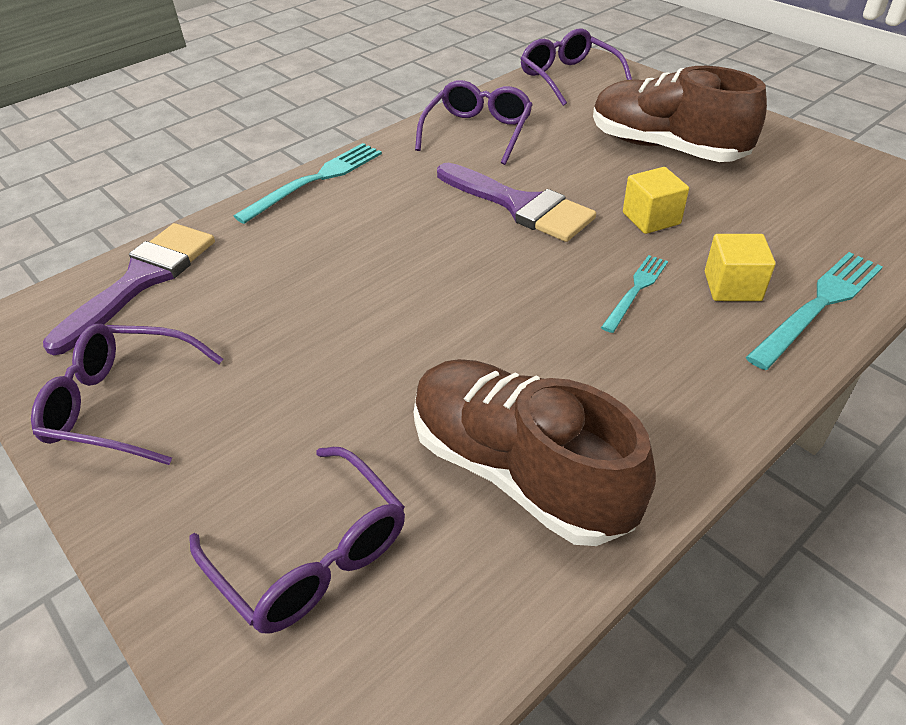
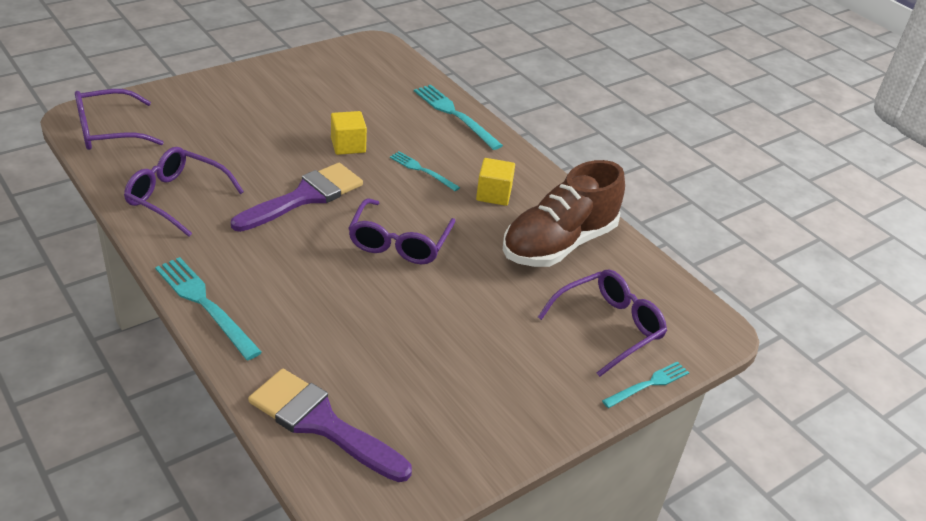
camera: 90 degrees left, 5 degrees down
(122, 404) = (477, 422): purple glasses -> purple glasses (399, 243)
(170, 620) = (648, 384): none -> turquoise fork
(665, 148) = (260, 116): brown shoe -> none
(732, 286) = (429, 136): yellow cube -> yellow cube (493, 194)

